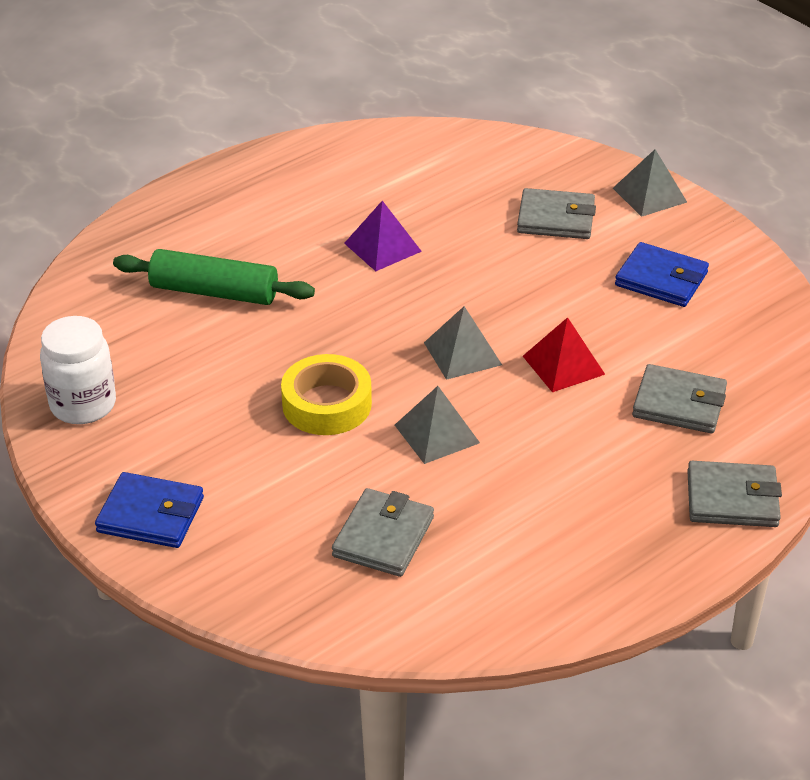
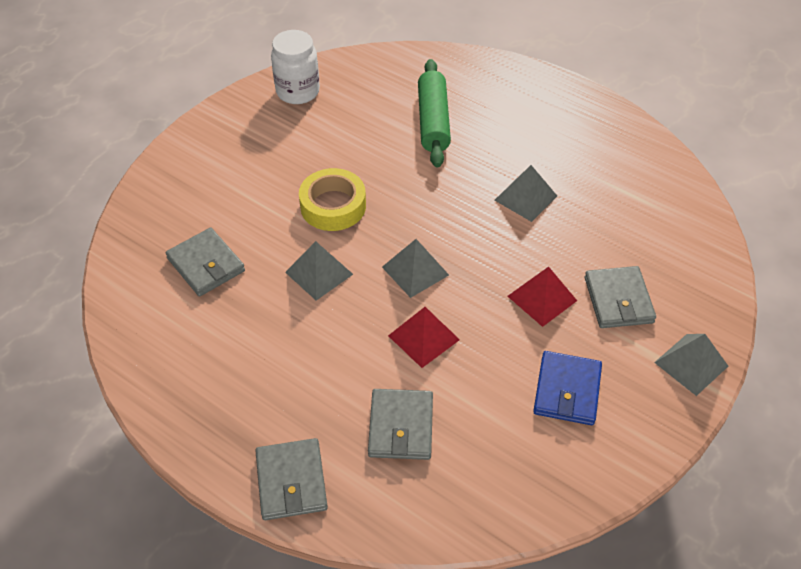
camera: 75 degrees right, 10 degrees up
(151, 515) = (205, 147): blue wallet -> none
(382, 247) = (526, 198): purple pyramid -> grey pyramid
(383, 537) = (206, 265): grey wallet -> grey wallet turned 45 degrees clockwise
(536, 268) = (542, 298): none -> red pyramid

